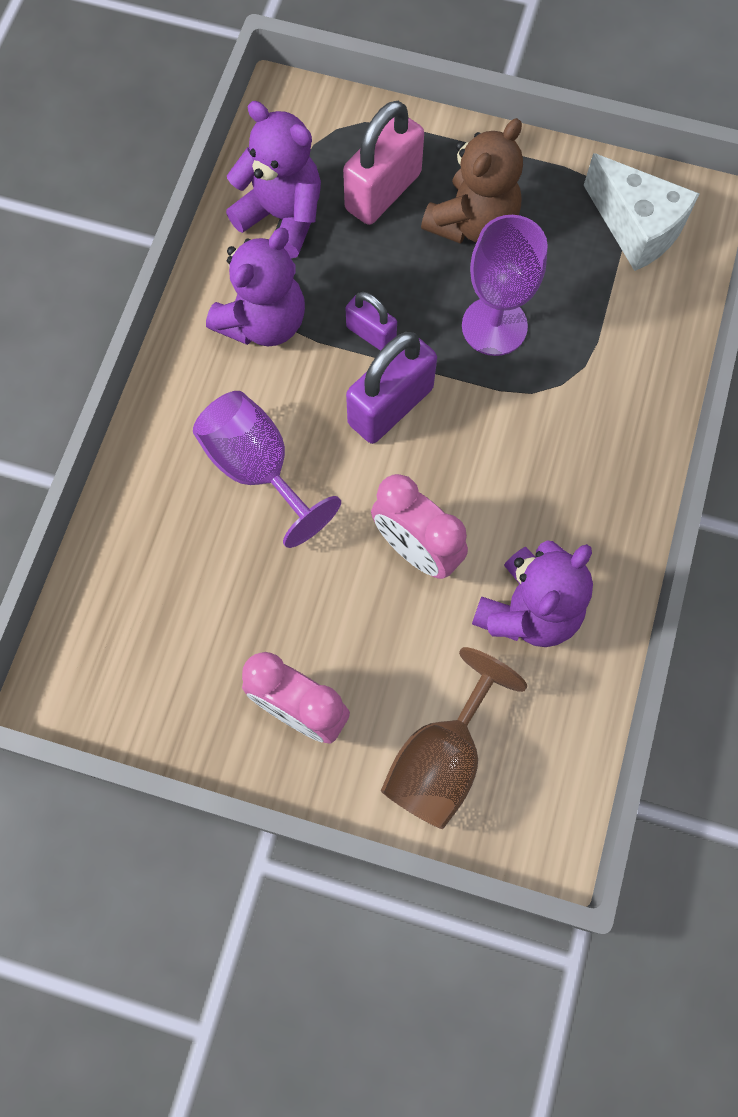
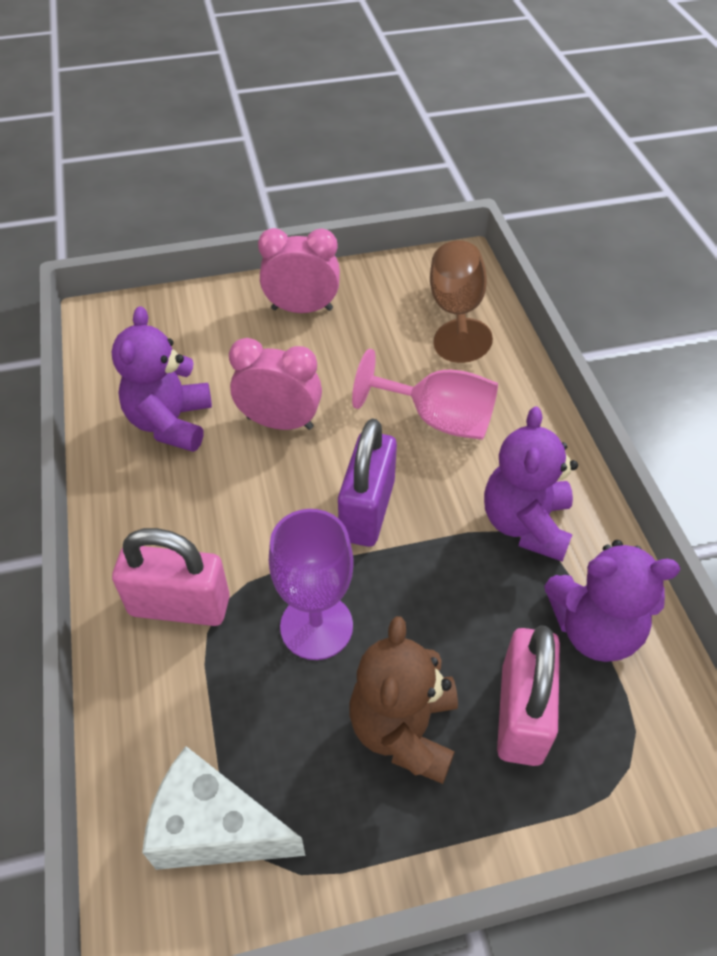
camera: 150 degrees right, 20 degrees down
(257, 468) = (438, 419): purple goblet -> pink goblet
(371, 334) = (426, 561): purple padlock -> none
(441, 759) = (192, 323): brown goblet -> brown goblet (456, 311)
(598, 400) = (179, 606): none -> pink padlock

